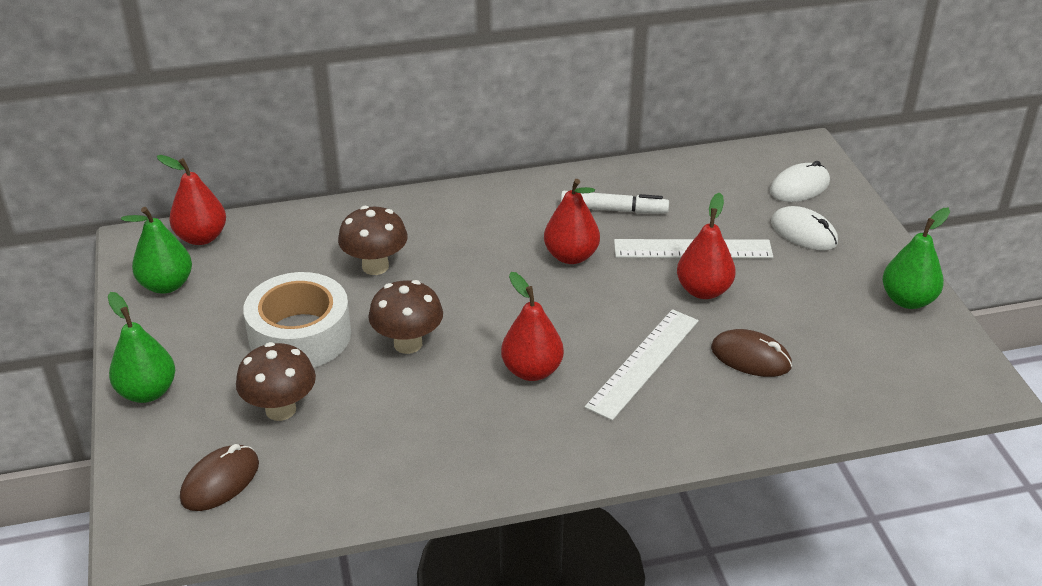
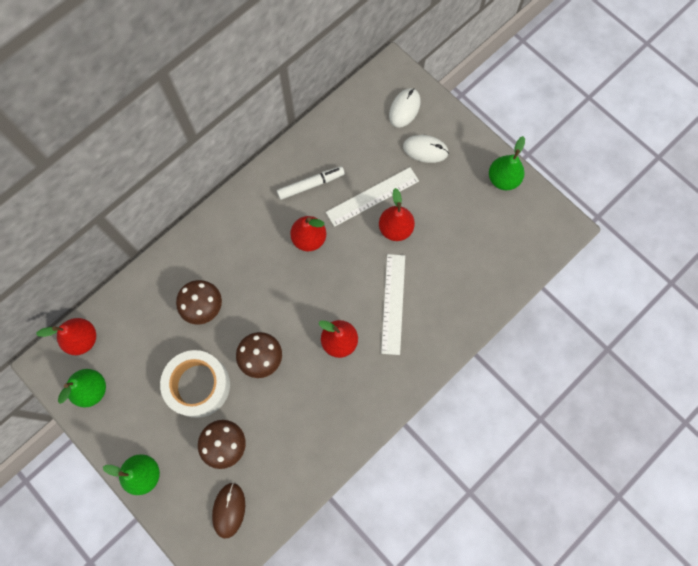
camera: 30 degrees left, 35 degrees up
(750, 357) = (444, 269): brown mouse -> none

